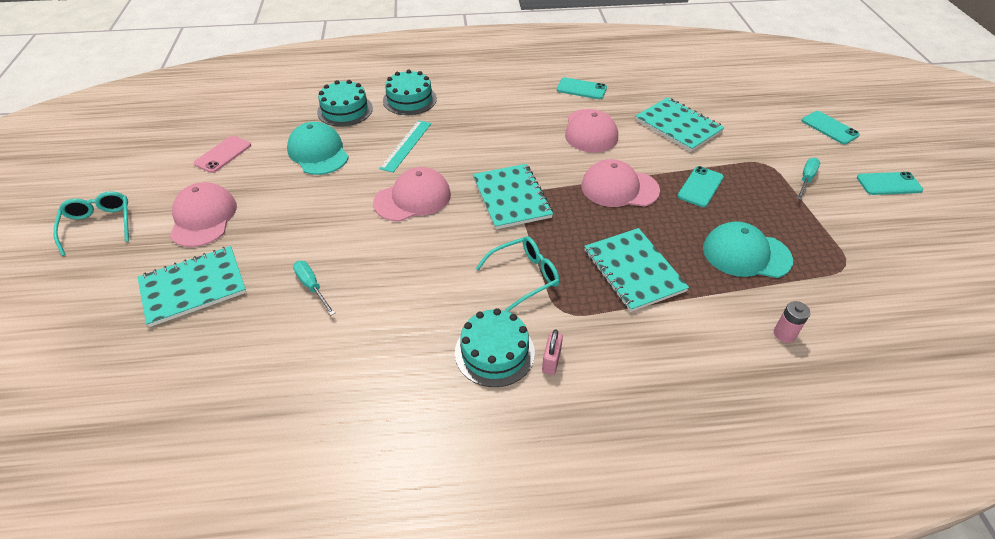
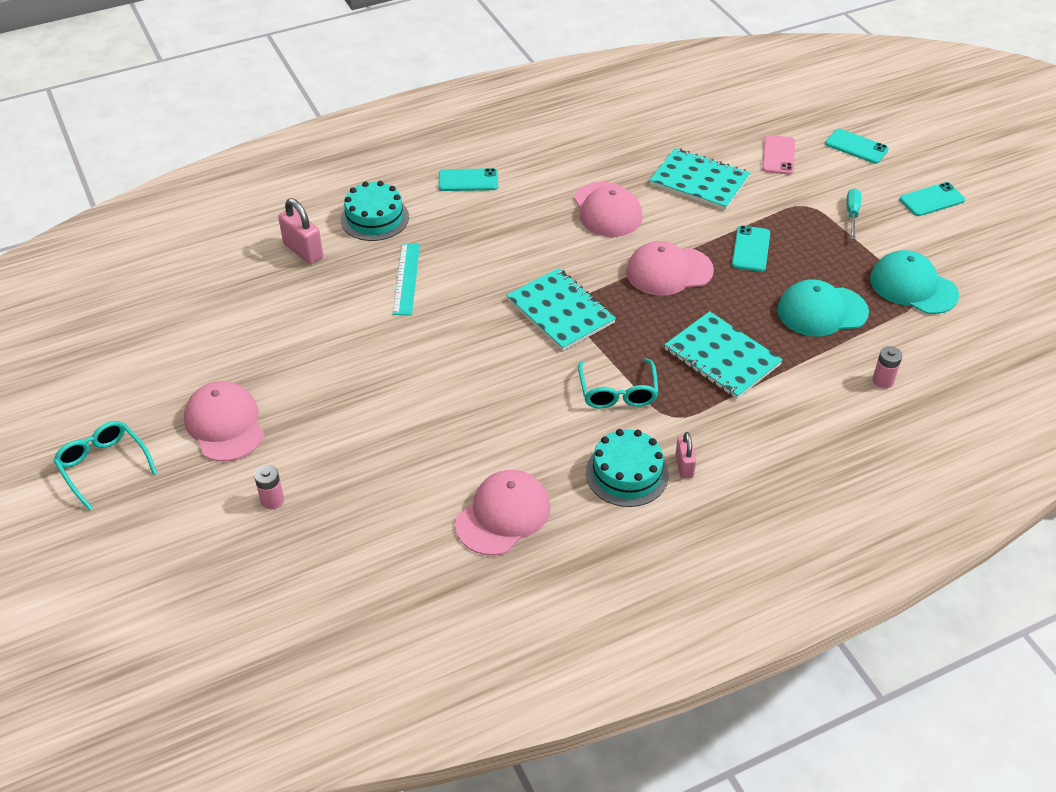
camera: 20 degrees left, 0 degrees up
(193, 287) = (272, 500): turquoise notebook -> pink battery
(223, 154) = (190, 344): pink phone -> pink phone (778, 155)
(312, 287) = (403, 463): turquoise screwdriver -> none
(318, 152) = (307, 313): turquoise cap -> turquoise cap (913, 286)
(345, 110) = (303, 251): turquoise cake -> pink padlock
(413, 198) = (453, 339): pink cap -> pink cap (503, 515)
(524, 276) = (618, 392): turquoise glasses -> turquoise glasses turned 135 degrees clockwise
(581, 89) = (571, 157): turquoise phone -> turquoise phone (468, 180)

